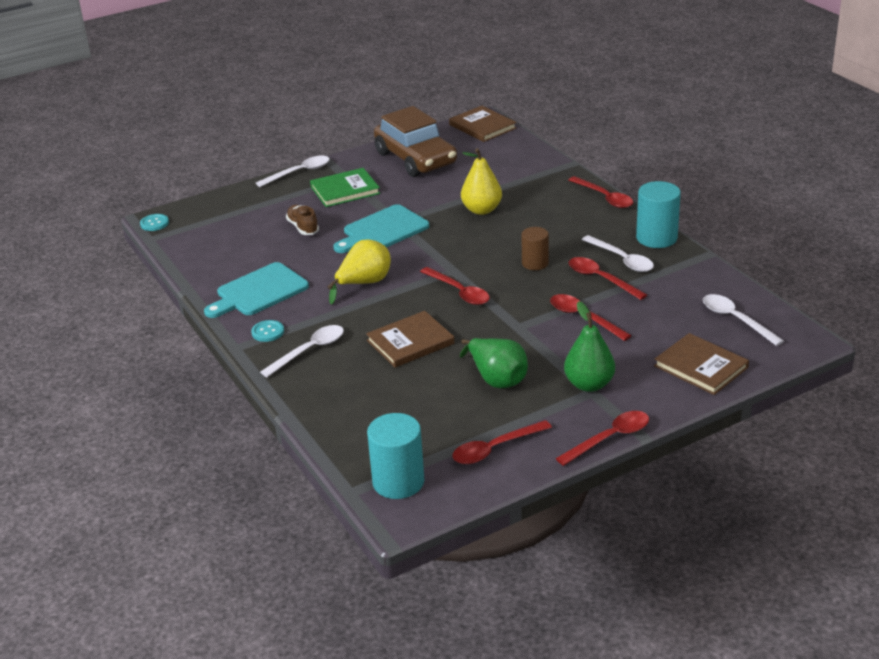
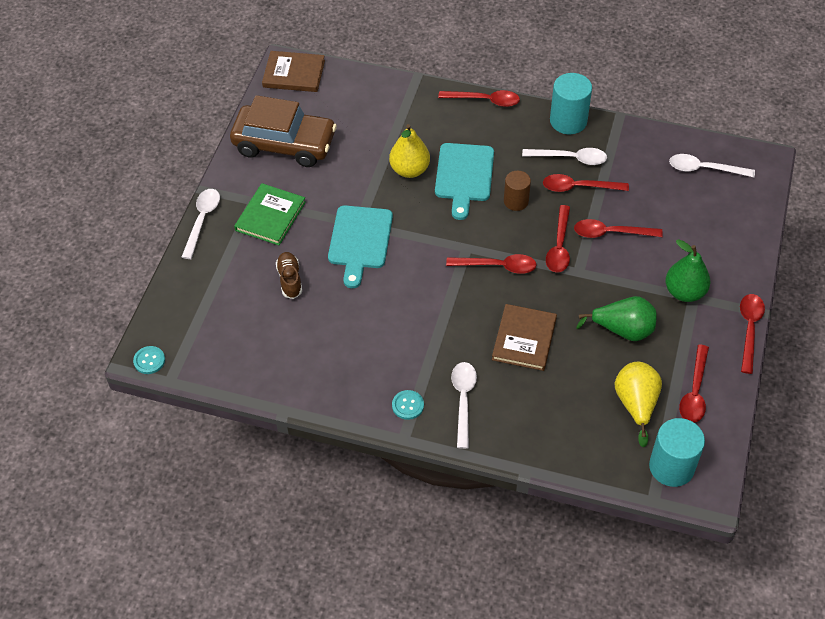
camera: 45 degrees left, 20 degrees up
(259, 291) = (345, 371): turquoise cutting board -> turquoise cutting board (464, 176)
(303, 227) = (290, 280): brown shoe -> brown shoe turned 60 degrees clockwise
(364, 283) = (417, 306): yellow pear -> yellow pear (636, 404)
(527, 305) = (559, 246): none -> red spoon
(701, 367) = (731, 227): brown book -> none

